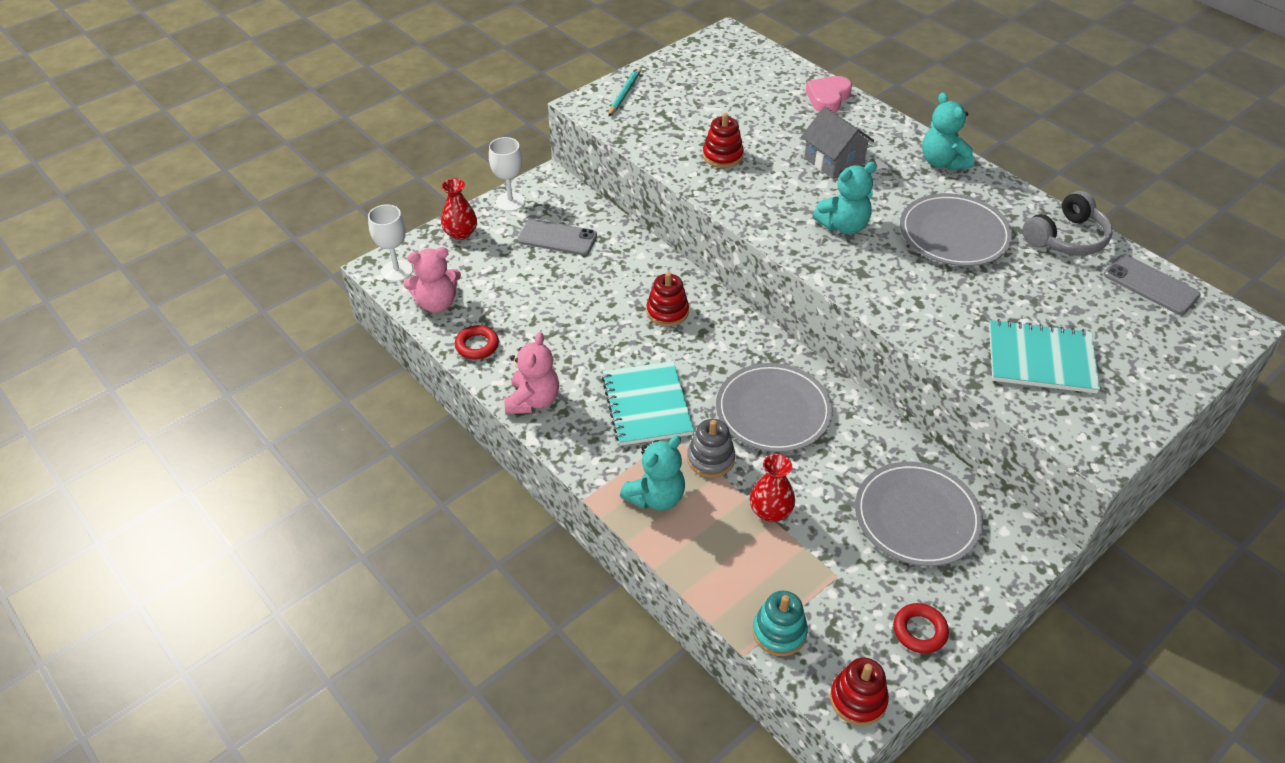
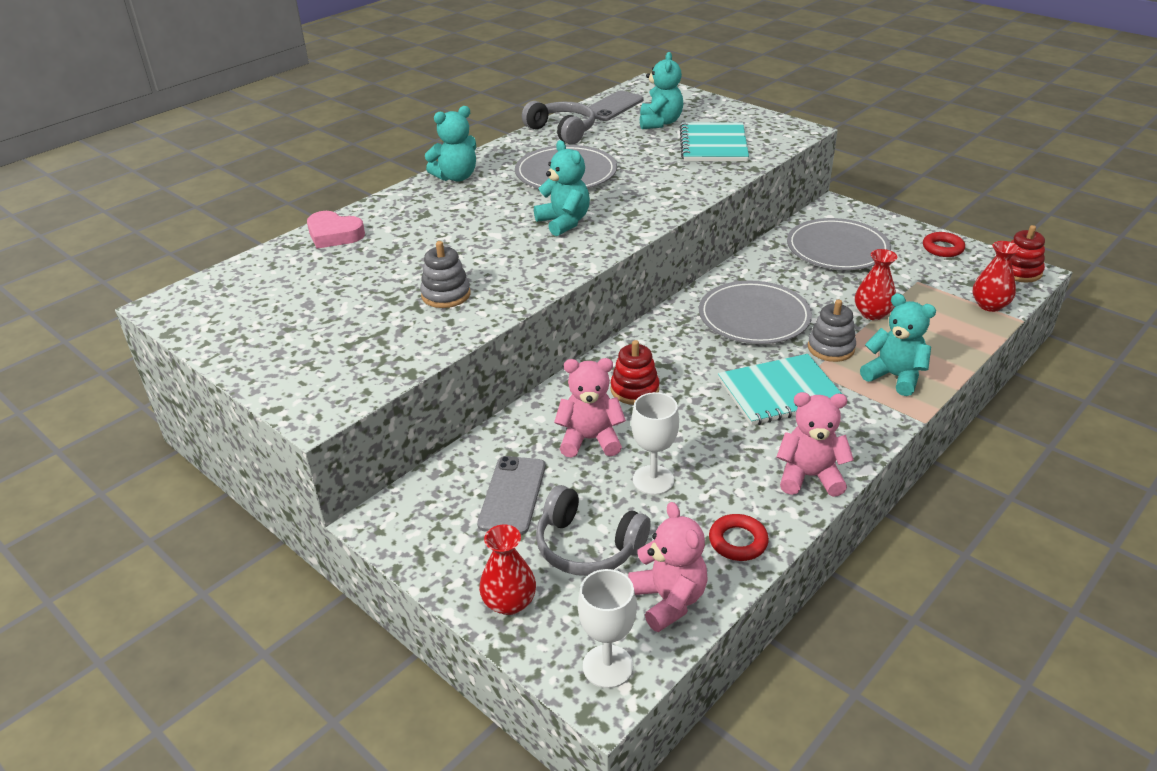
camera: 95 degrees left, 10 degrees down
(497, 270) = (588, 546): none -> grey headphones
(510, 202) = (432, 556): white goblet -> white goblet (653, 480)
(608, 280) = (590, 439): none -> pink teddy bear
(624, 93) = (296, 379): turquoise pencil -> none
(722, 156) = (446, 295): red stacking toy -> grey stacking toy
(779, 632) = (989, 305): turquoise stacking toy -> red vase
(834, 161) = (455, 229): grey house -> none
(1104, 321) = (660, 123): none -> turquoise teddy bear

